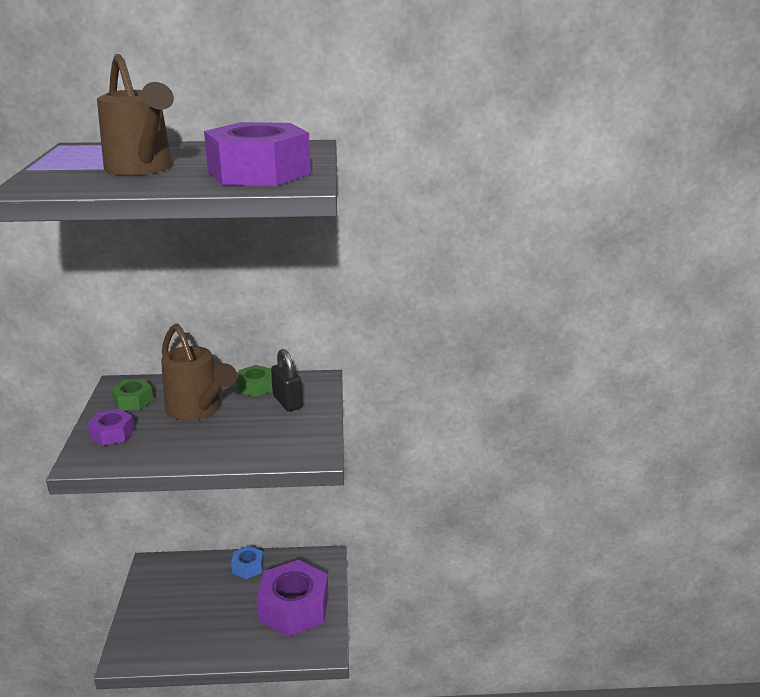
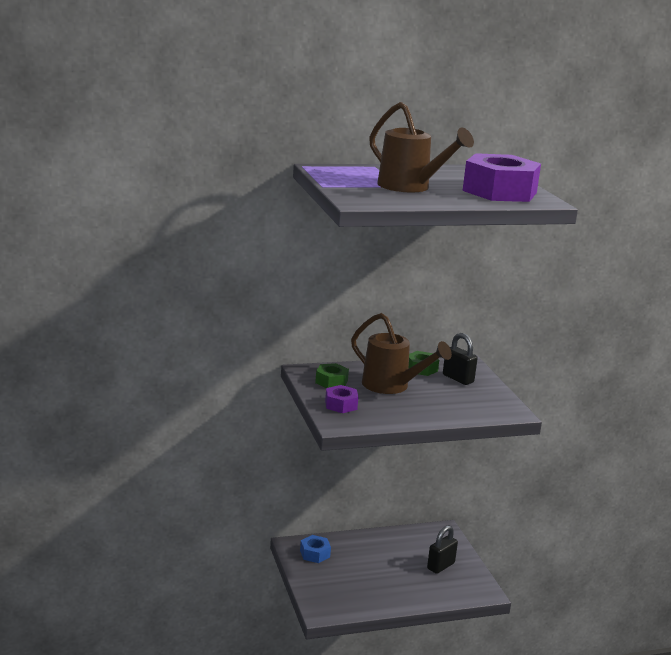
camera: 15 degrees left, 5 degrees down
(248, 567) = (381, 541): blue nut -> blue nut (315, 554)
(294, 607) = (440, 566): purple nut -> black padlock

